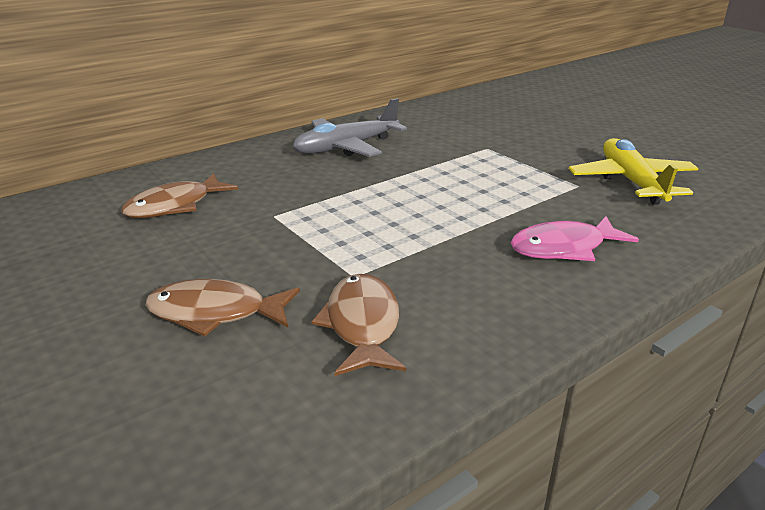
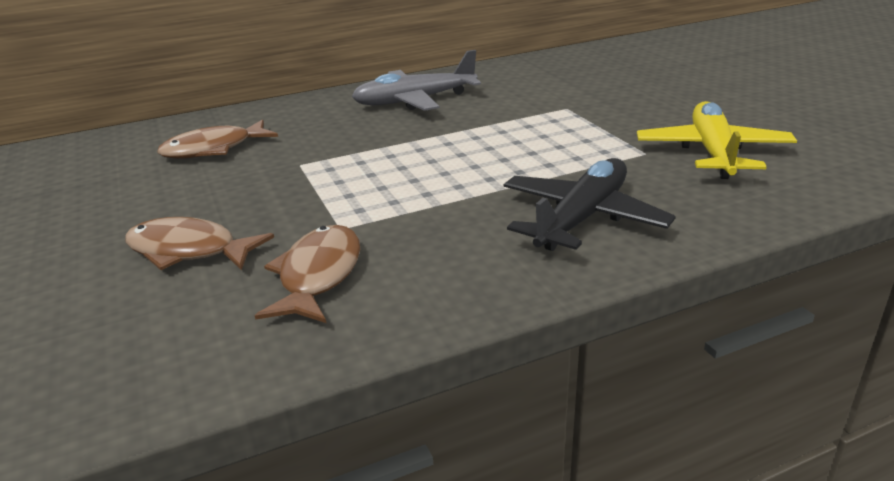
camera: 15 degrees right, 0 degrees up
(564, 248) = (582, 218): pink fish -> black plane

